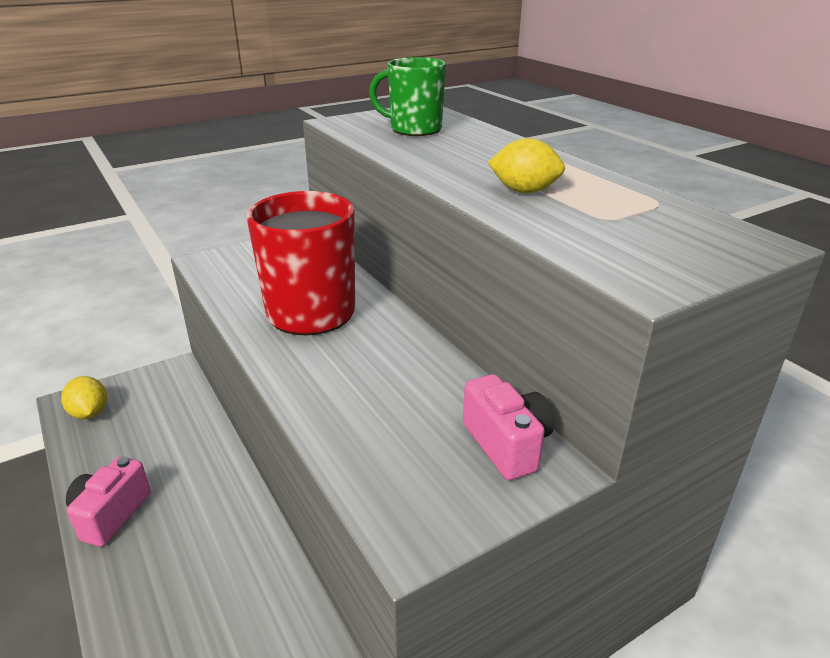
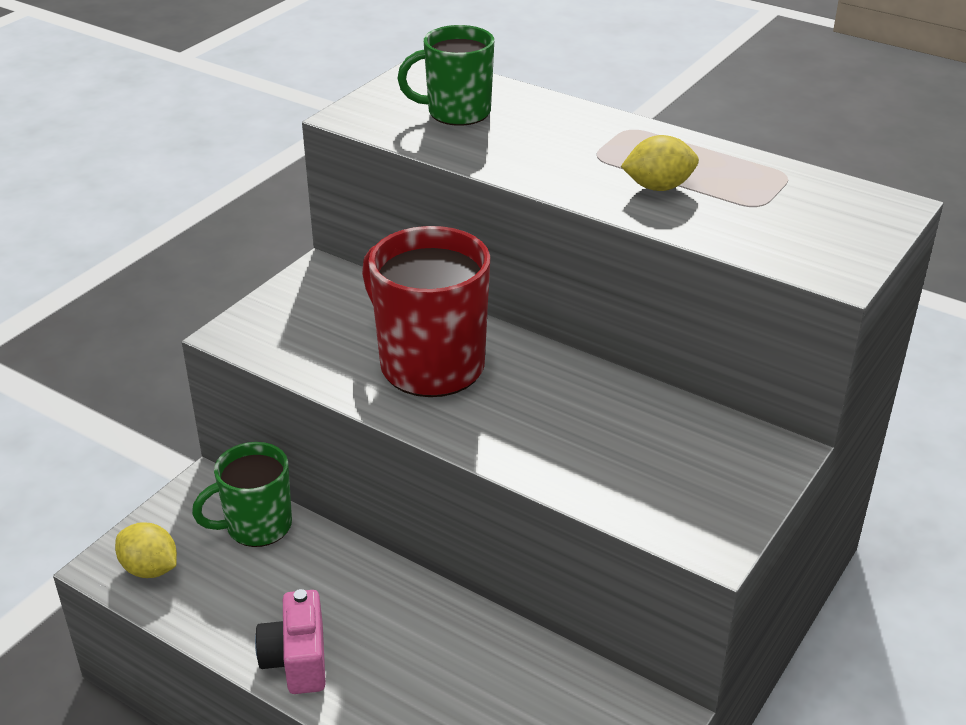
camera: 25 degrees left, 5 degrees up
(179, 407) = (256, 526): none -> green mug
(507, 444) = (731, 444): pink camera -> none

